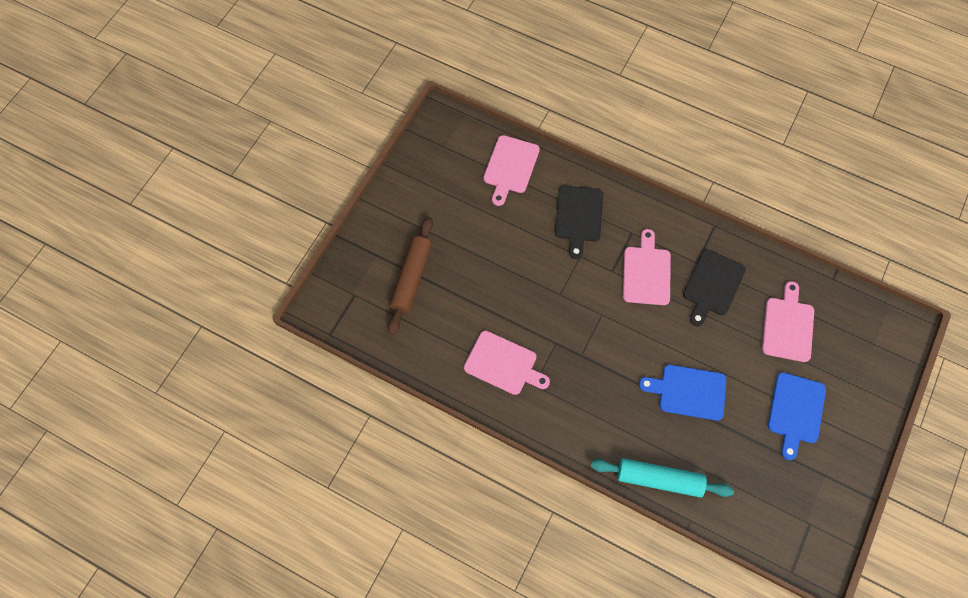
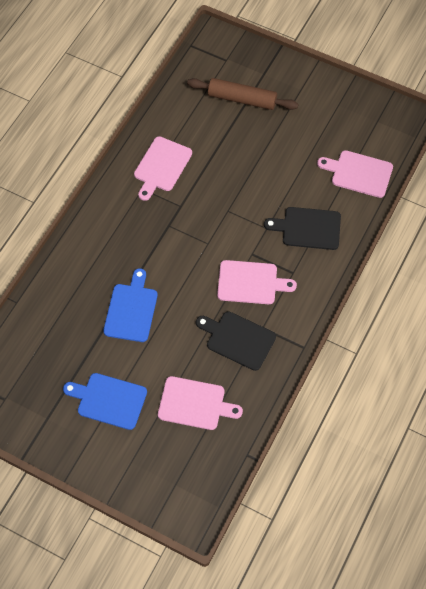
camera: 90 degrees right, 5 degrees down
(659, 480) = (53, 280): turquoise rolling pin -> none

